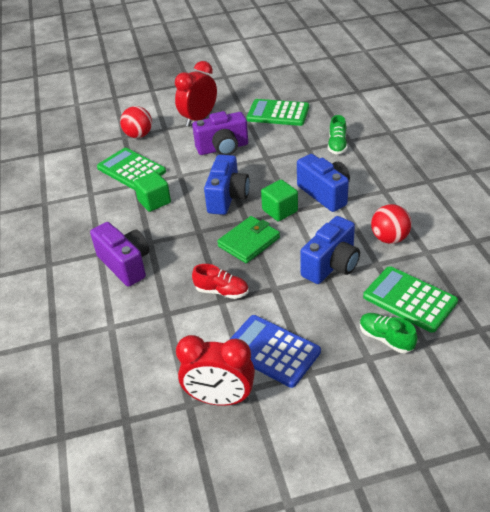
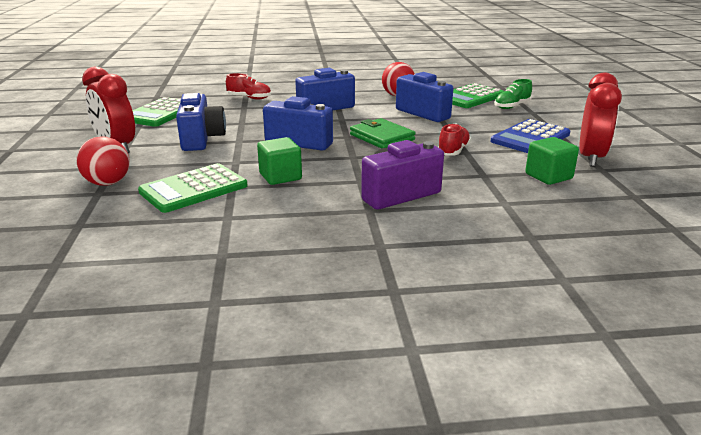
camera: 85 degrees left, 15 degrees down
(223, 148) = (201, 139): purple camera -> blue camera
(280, 211) = (339, 123): green cube -> green cube (548, 176)
(337, 145) = (249, 98): green shoe -> red shoe

